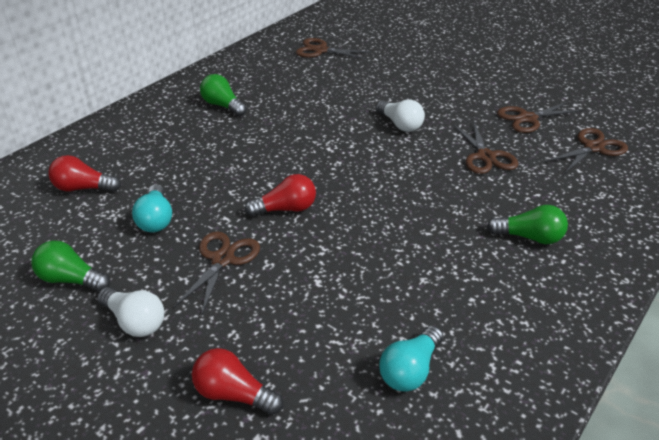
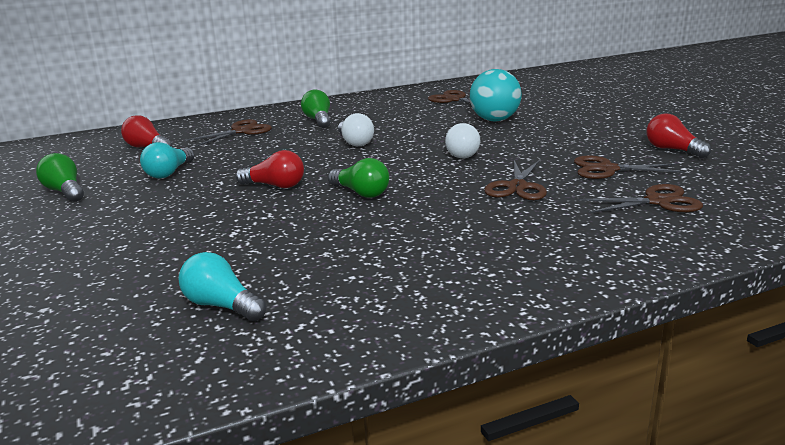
camera: 30 degrees right, 15 degrees down
(135, 322) = (68, 222): white light bulb -> white light bulb (355, 142)
(223, 259) = (181, 204): brown scissors -> brown scissors (241, 131)
(233, 394) = (67, 279): red light bulb -> red light bulb (672, 150)
(383, 73) = (494, 120): none -> turquoise ball
(410, 370) = (221, 306): turquoise light bulb -> turquoise light bulb turned 60 degrees clockwise
(529, 237) = (478, 249): green light bulb -> green light bulb (361, 193)

